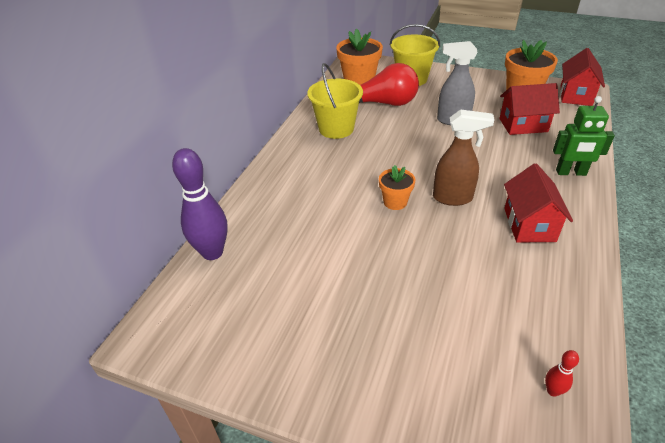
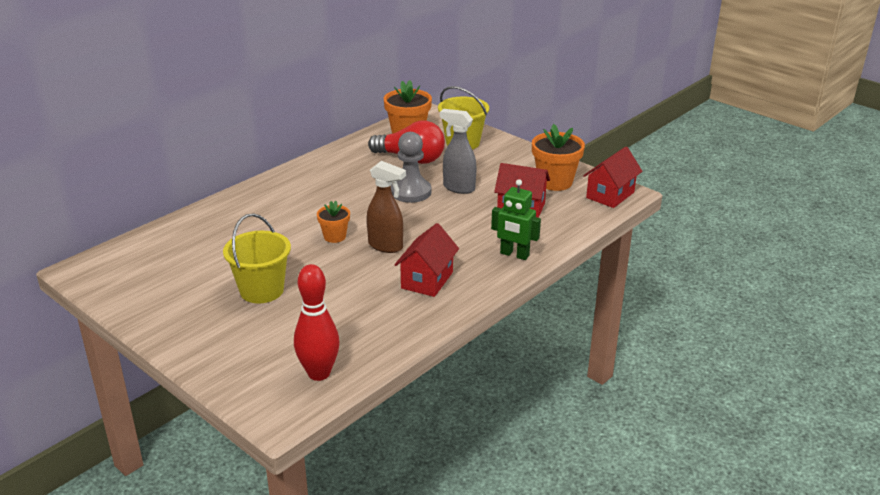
camera: 20 degrees right, 10 degrees down
(212, 252) = (163, 233): purple bowling pin -> none
(336, 129) = (344, 170): yellow bucket -> yellow bucket (261, 290)
(417, 135) = (411, 192): none -> grey pawn
(552, 391) = (319, 373): red bowling pin -> red bowling pin, size x2.35

